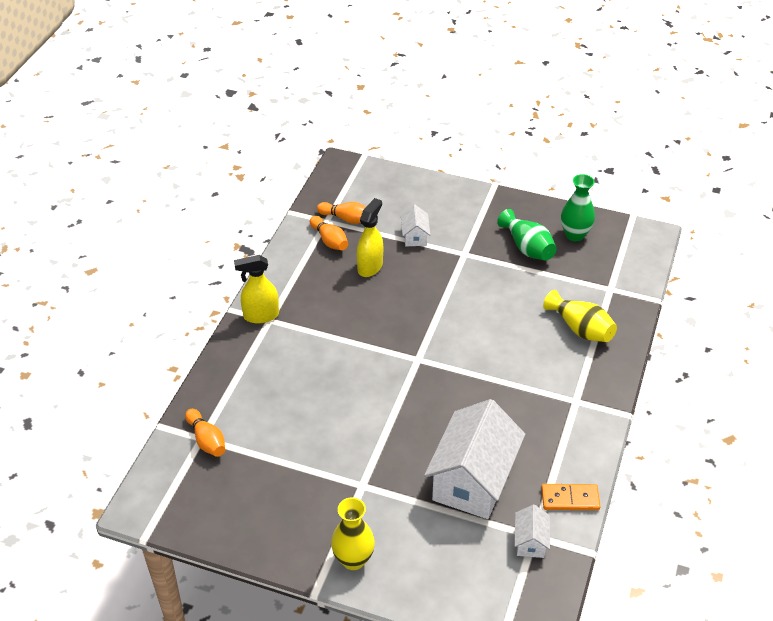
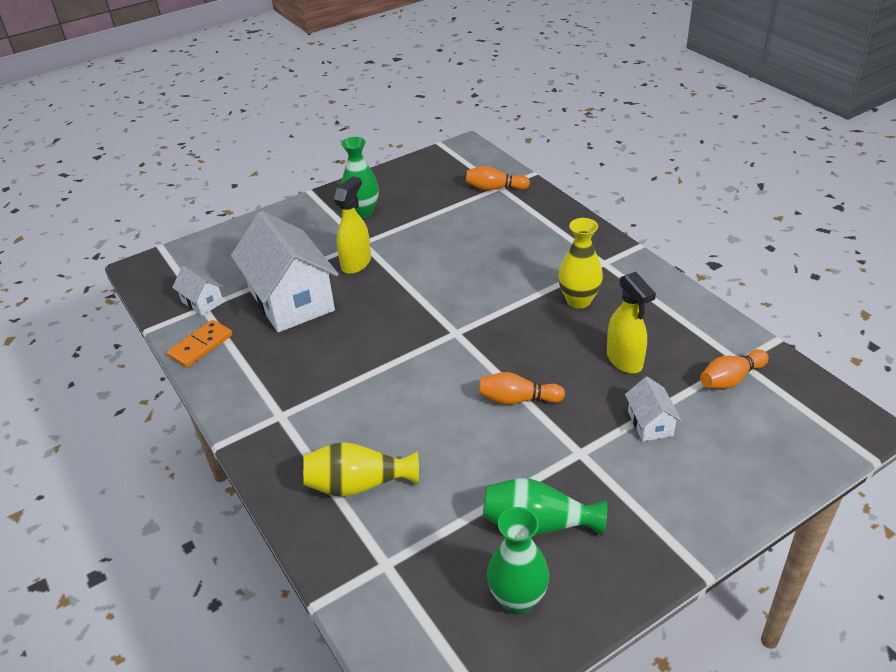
camera: 130 degrees right, 5 degrees down
(261, 316) = (614, 259): yellow spray bottle -> yellow spray bottle (356, 263)
(317, 517) = (363, 212): none -> green vase
(329, 240) = (698, 348): orange bowling pin -> orange bowling pin (517, 399)
(353, 559) = (309, 214): yellow vase -> yellow vase (578, 300)
(415, 236) = (650, 423): white house -> white house turned 45 degrees clockwise

